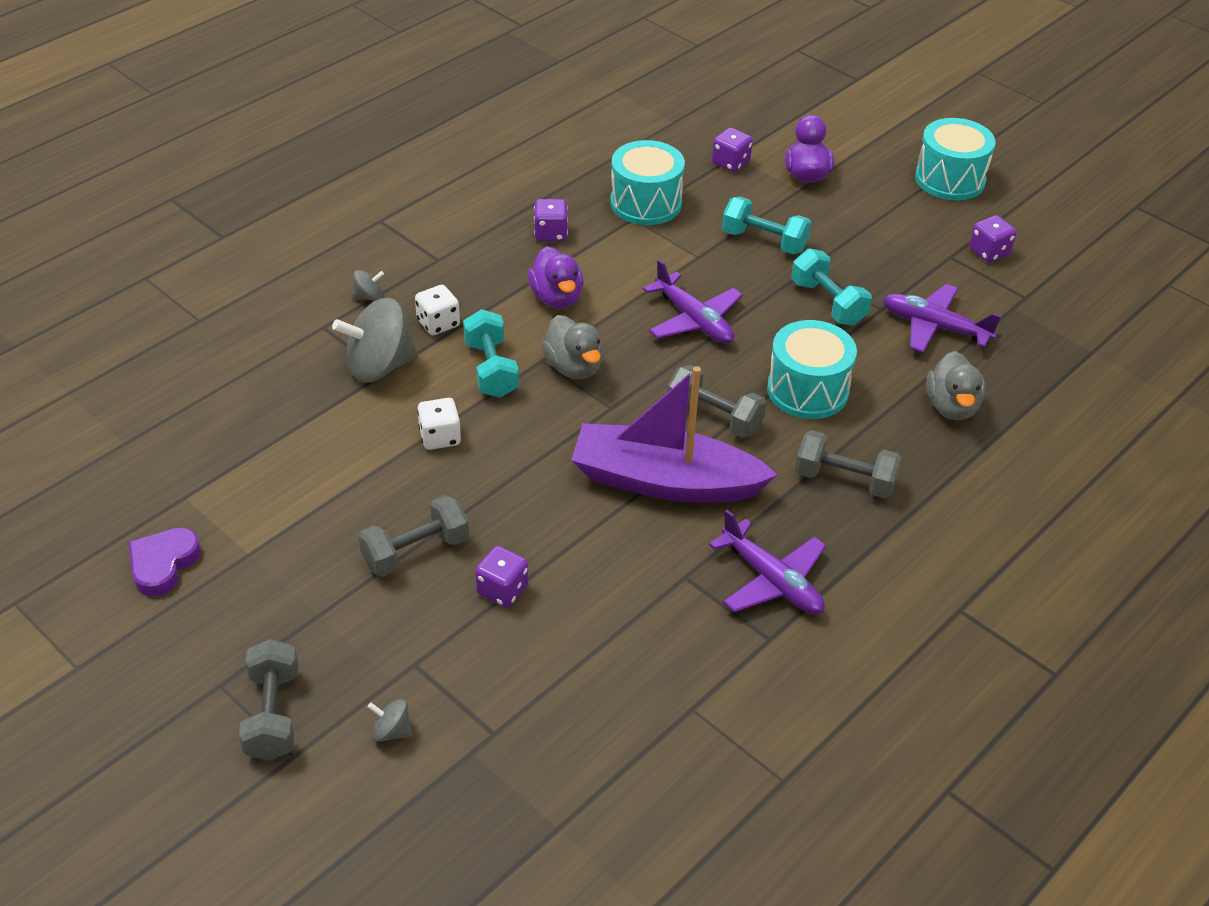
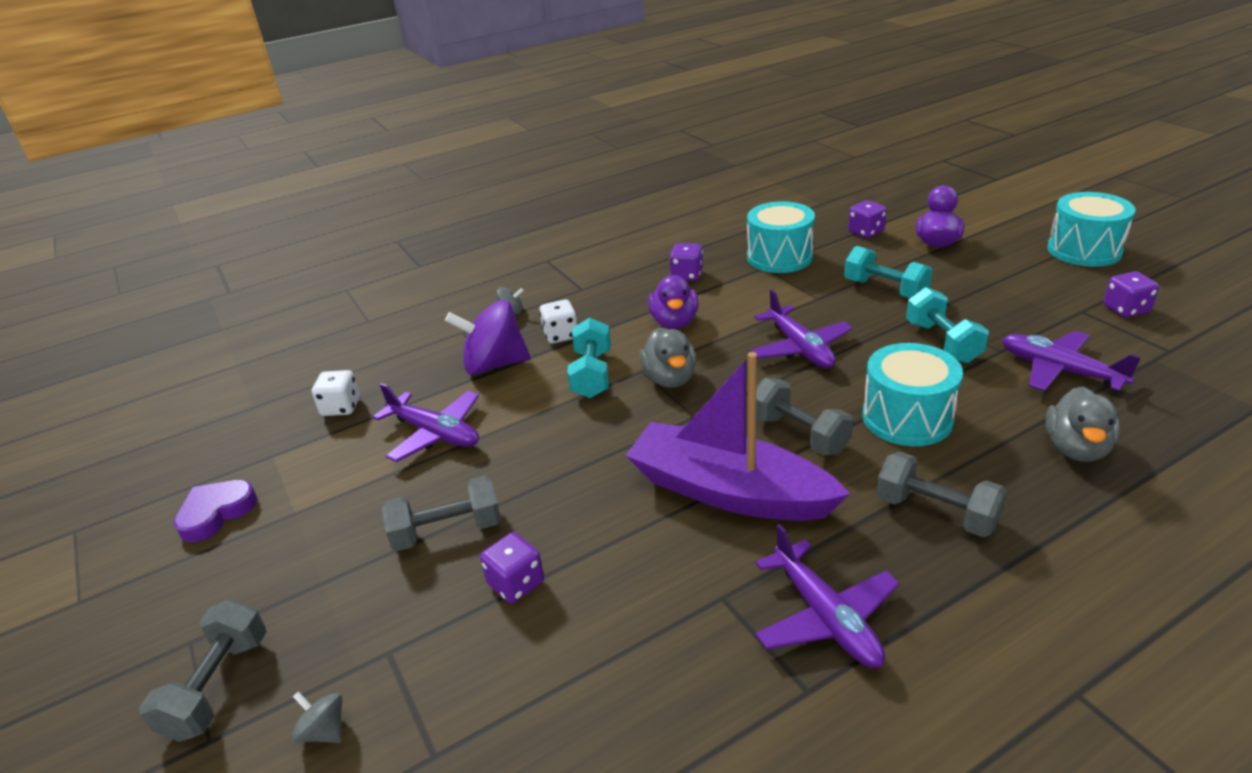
camera: 20 degrees right, 10 degrees down
(353, 453) = (435, 434): none -> purple plane
(379, 366) = (494, 365): grey spinning top -> purple spinning top
(440, 437) = (520, 427): white dice -> white dice (341, 407)

